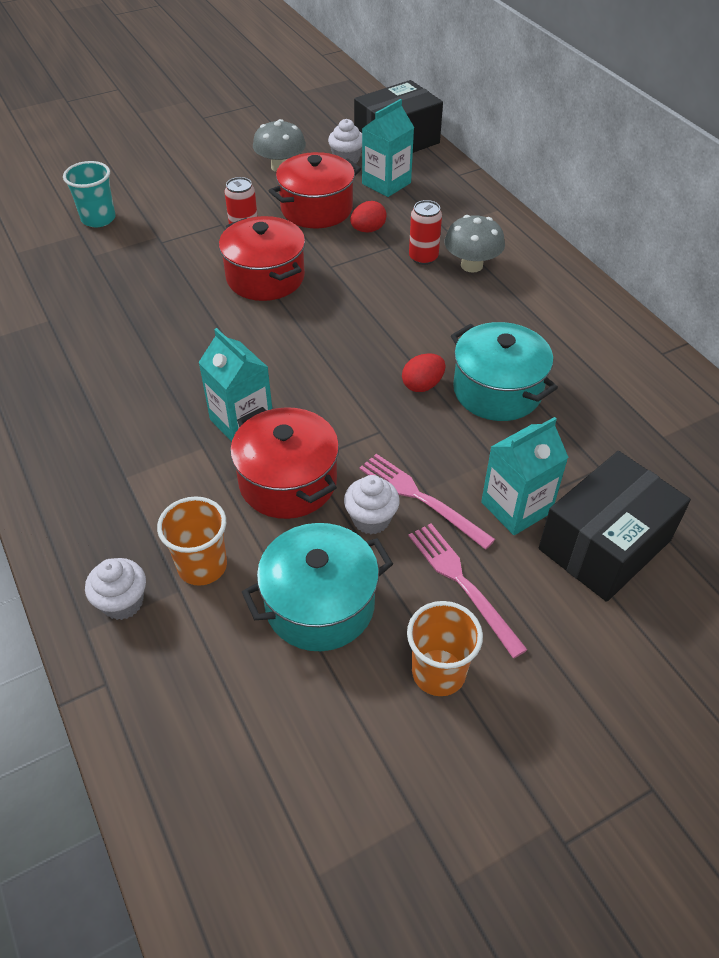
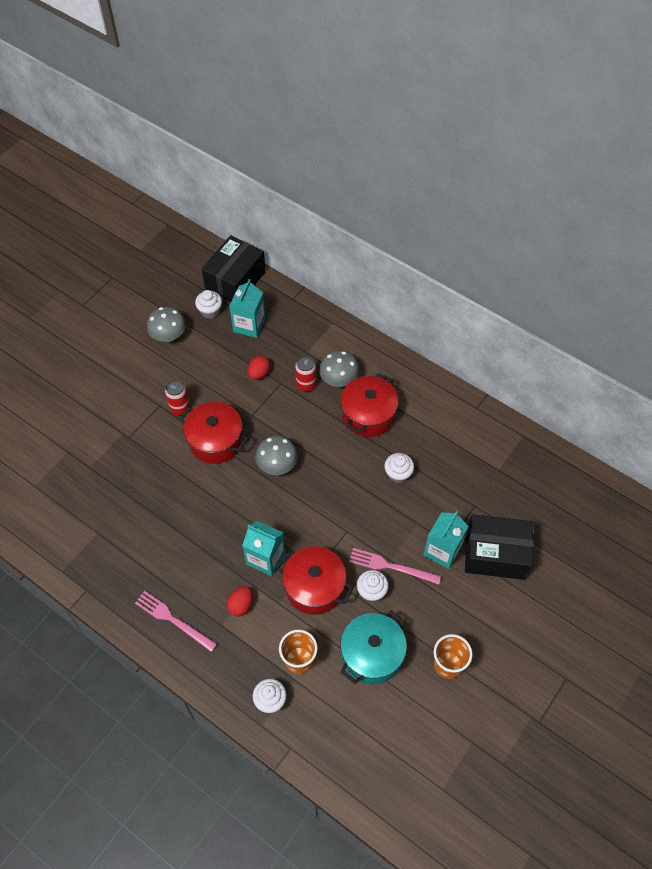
camera: 25 degrees left, 10 degrees up
(98, 219) = (71, 433): turquoise cup -> none
(316, 209) = (215, 367): red pot -> red pot (368, 415)
(329, 326) = (277, 465): none -> grey mushroom
(422, 385) = (354, 487): red egg -> red egg (241, 605)
(462, 584) = (436, 609): pink fork -> pink fork (173, 620)
(497, 390) = (398, 474): turquoise pot -> white cupcake
(604, 544) = (495, 554): black box -> black box turned 75 degrees clockwise

